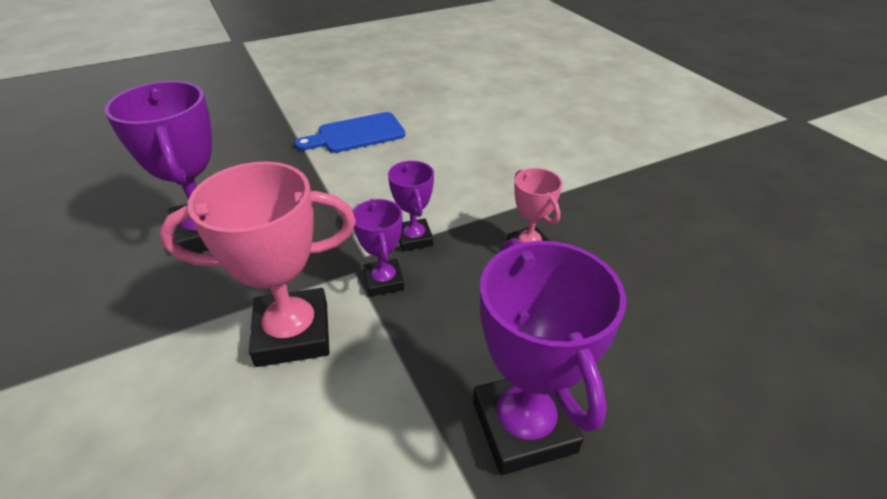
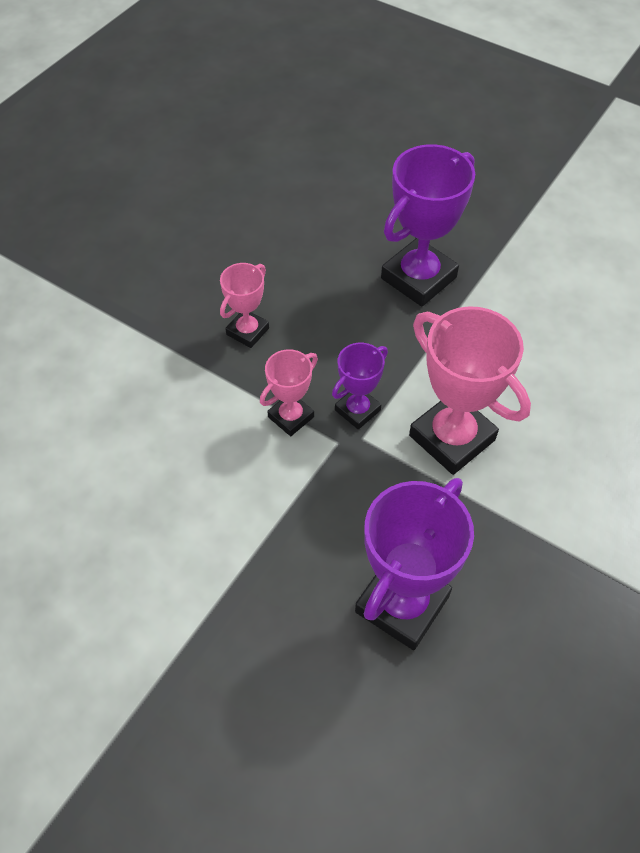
camera: 120 degrees left, 15 degrees up
(356, 134) = (127, 588): blue cutting board -> none
(414, 238) = (291, 417): purple trophy -> pink trophy

